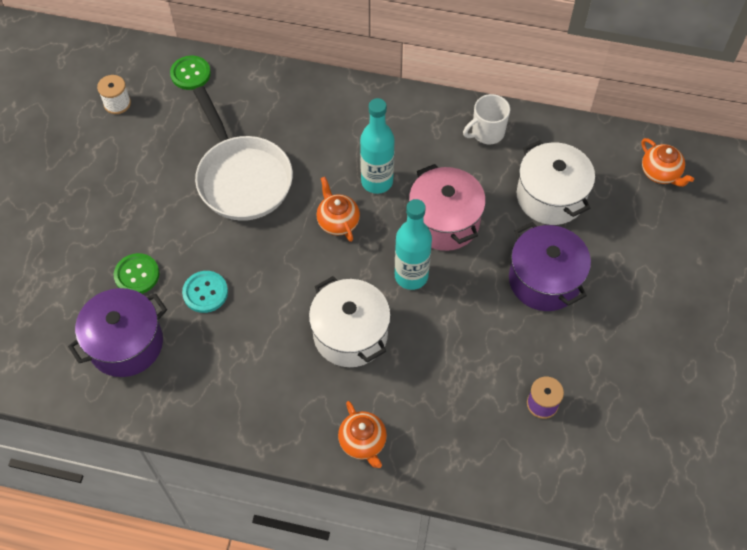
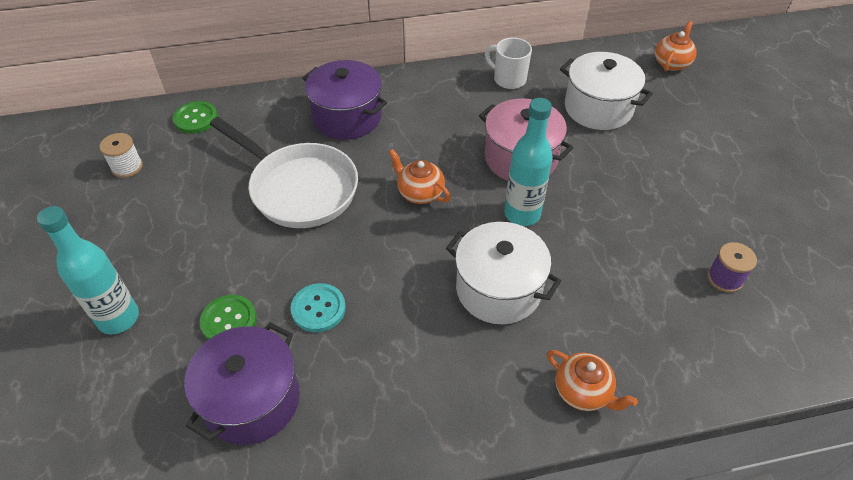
camera: 25 degrees left, 10 degrees down
(377, 181) = (436, 147): turquoise bottle -> turquoise bottle (118, 318)
(487, 132) = (508, 79): white mug -> white mug turned 90 degrees clockwise
(544, 280) = (643, 173): purple pot -> purple pot (347, 117)
(660, 173) = (671, 63): orange teapot -> orange teapot turned 90 degrees counterclockwise

